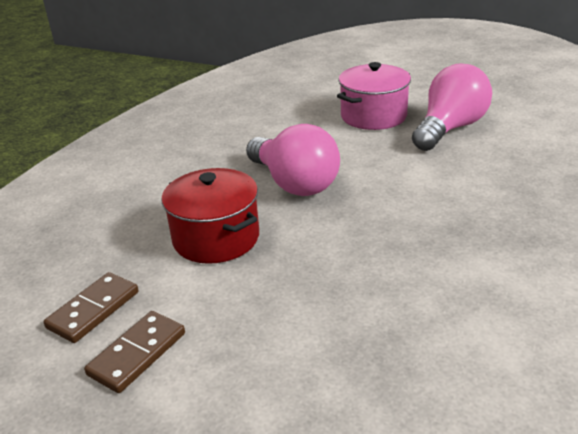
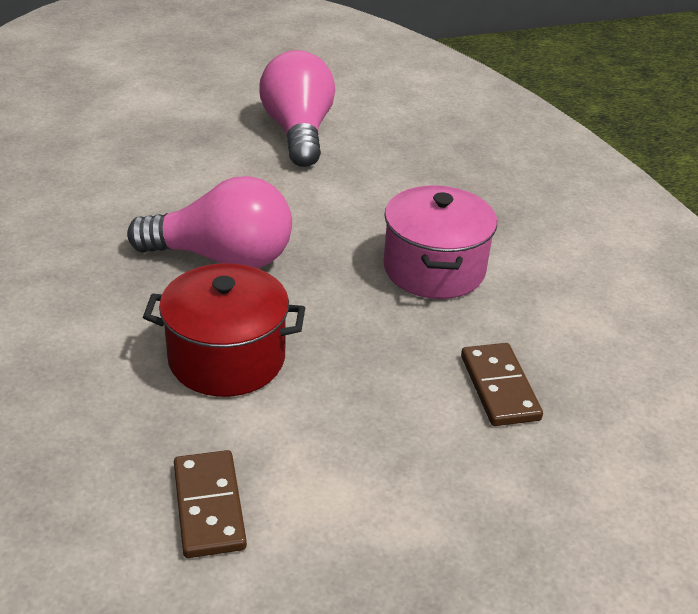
camera: 50 degrees left, 5 degrees up
(137, 354) = (325, 514): brown domino -> brown domino (499, 387)
(373, 116) = (200, 144): pink pot -> pink pot (434, 269)

